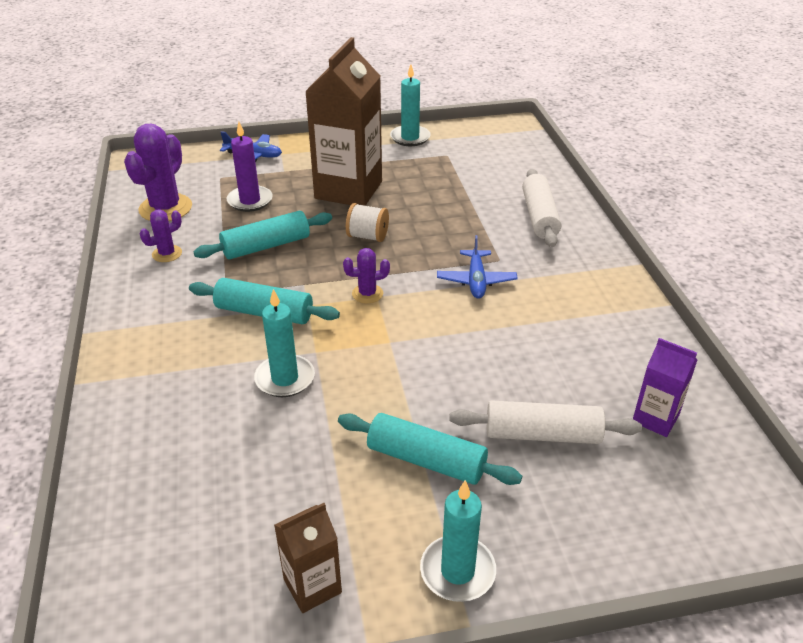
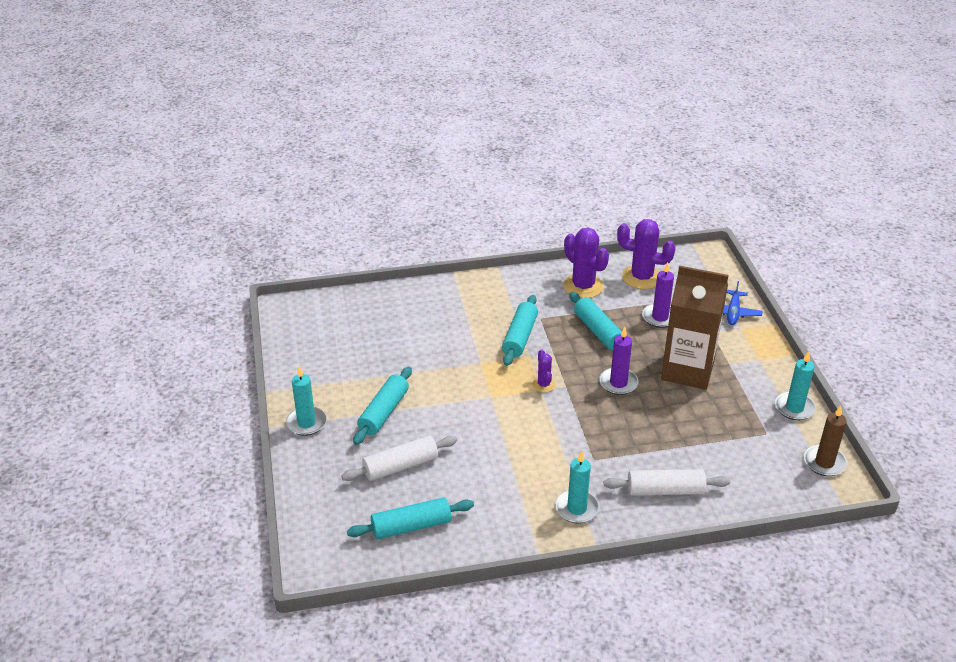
camera: 90 degrees right, 0 degrees up
(167, 254) = (583, 286): purple cactus -> purple cactus, size x1.92
(285, 378) = (455, 351): turquoise candle -> turquoise candle (576, 508)
(312, 586) = (306, 371): brown carton -> none
(368, 236) = (618, 383): white spool -> purple candle
(476, 281) = (564, 443): blue plane -> none
(484, 132) = (824, 462): none -> brown candle
(542, 434) = (400, 466): white rolling pin -> white rolling pin turned 60 degrees clockwise
(655, 418) = (411, 526): purple carton -> turquoise rolling pin

